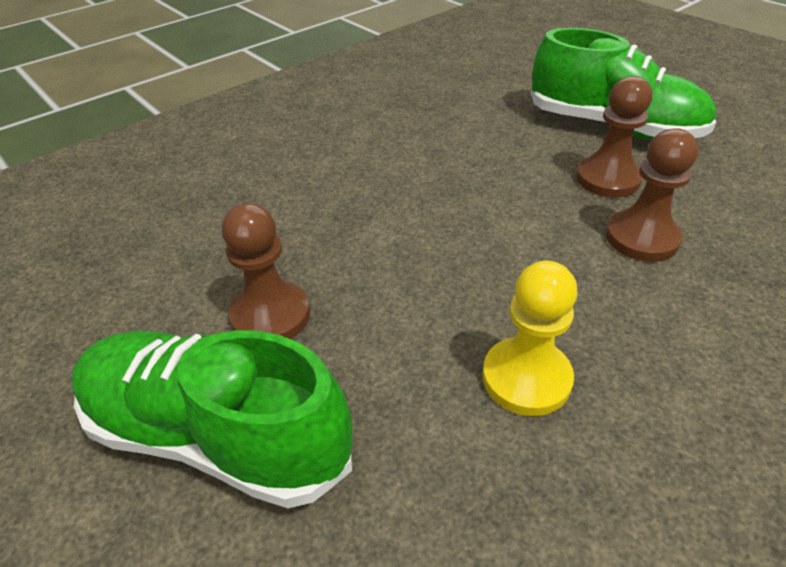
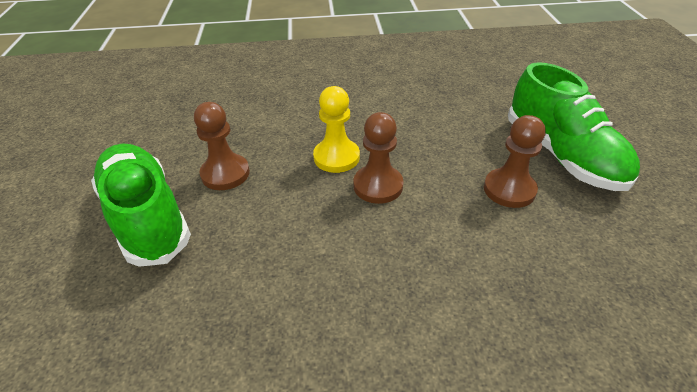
camera: 35 degrees right, 0 degrees up
(526, 378) = (308, 277): yellow pawn -> yellow pawn (336, 157)
(641, 238) = (482, 239): brown pawn -> brown pawn (378, 186)

